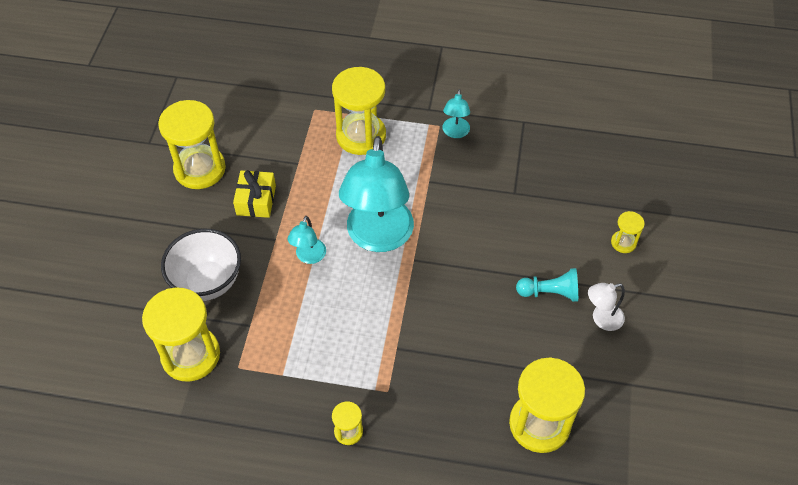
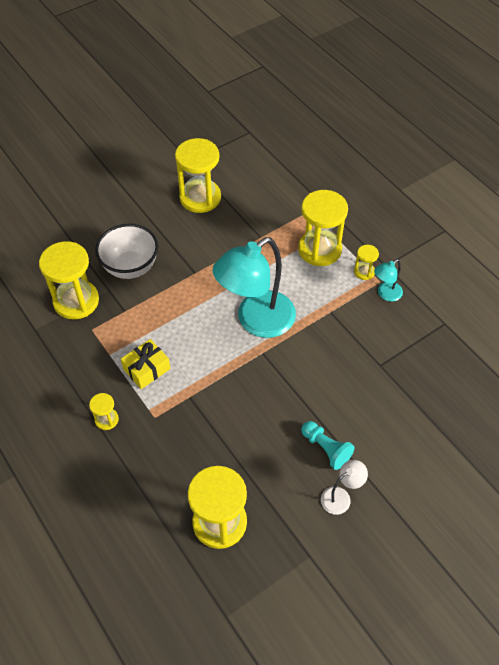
camera: 45 degrees right, 0 degrees up
(256, 200) = (210, 241): yellow gift -> yellow gift (146, 369)
(309, 257) = (202, 299): turquoise lamp -> none
(601, 319) = (341, 497): white lamp -> white lamp turned 120 degrees clockwise
(623, 242) = (419, 462): yellow hourglass -> yellow hourglass (364, 272)

